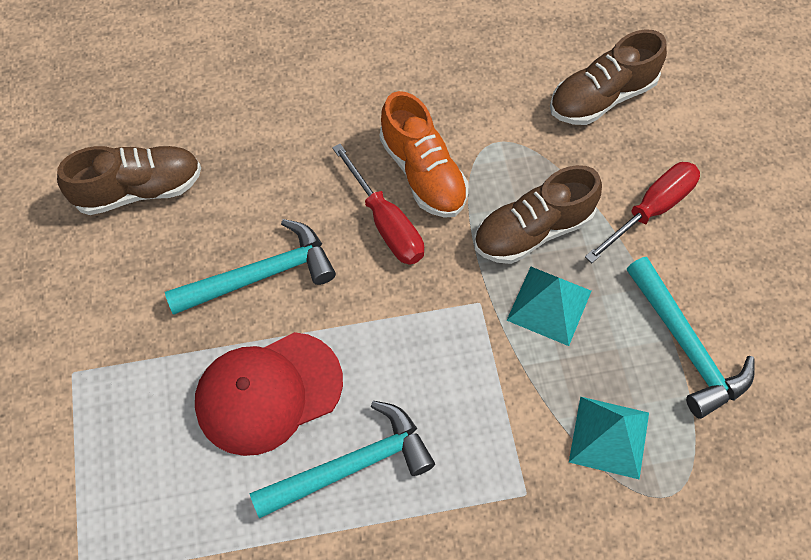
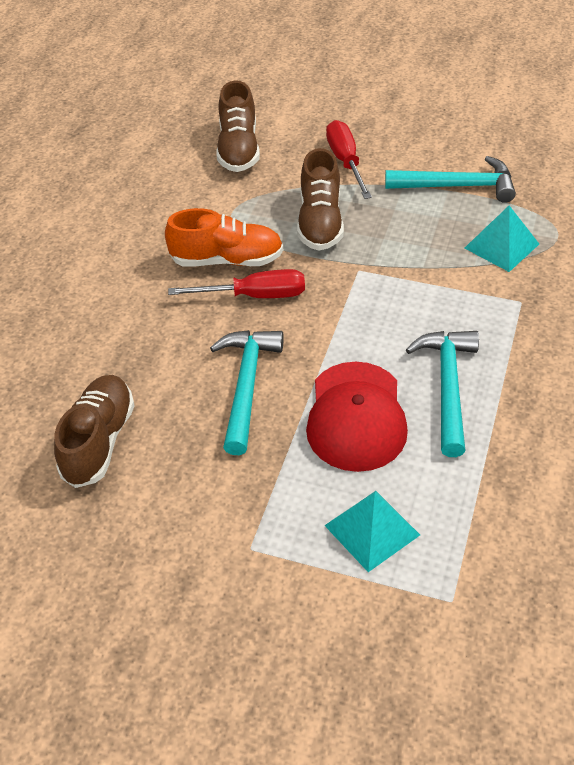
camera: 60 degrees left, 15 degrees down
(549, 305) = (385, 236): turquoise pyramid -> turquoise pyramid (372, 530)

